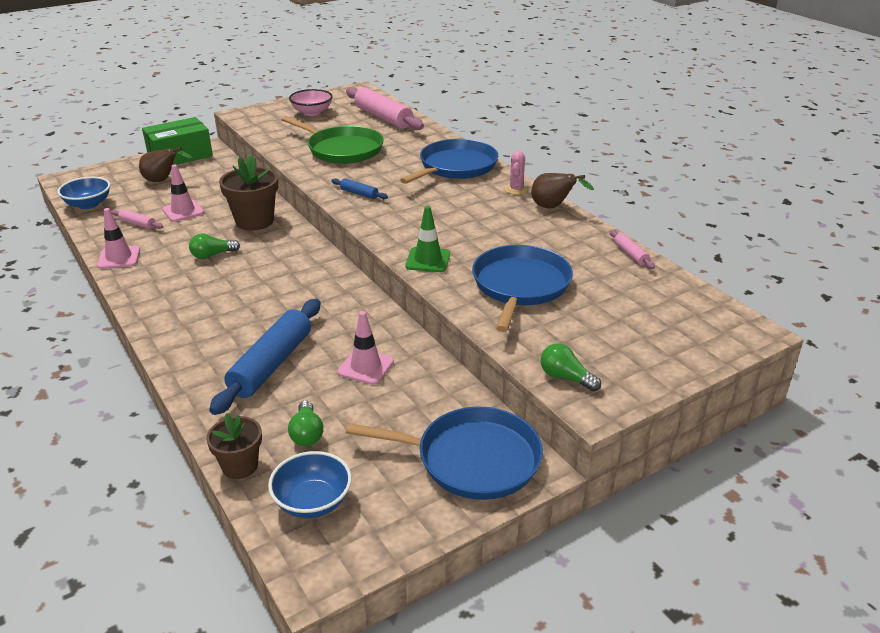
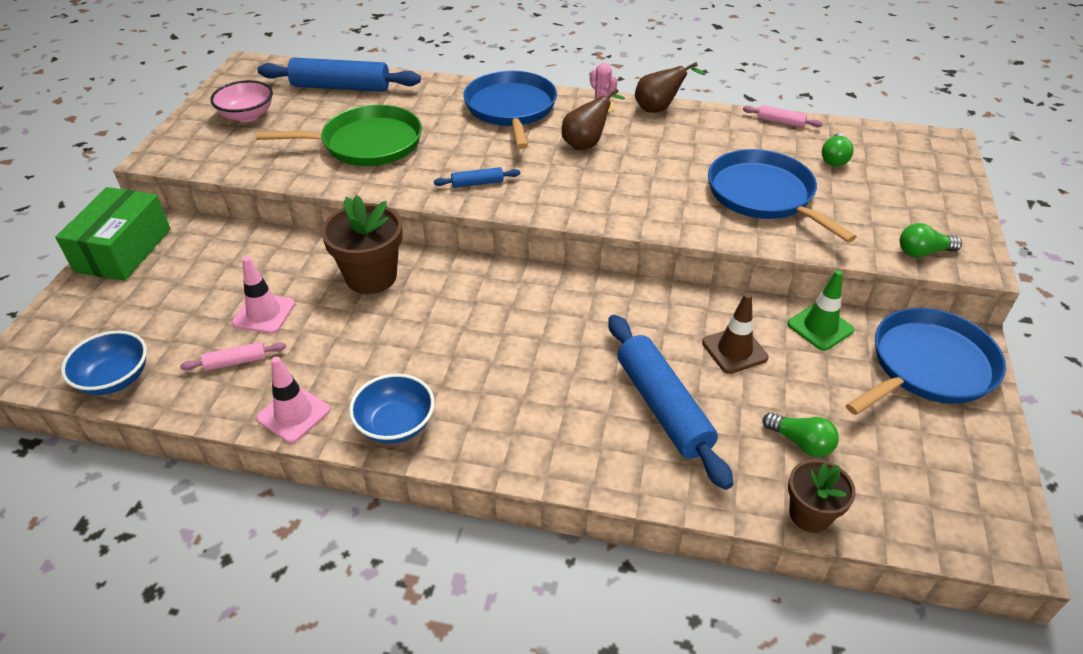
camera: 45 degrees left, 10 degrees up
(163, 180) = (162, 292): brown pear -> brown pear (587, 144)
(212, 255) = (398, 341): green light bulb -> green light bulb (834, 158)
(312, 502) = (906, 492): blue bowl -> blue bowl (395, 425)
(365, 367) = (734, 350): pink traffic cone -> brown traffic cone
(383, 117) = (341, 87): pink rolling pin -> blue rolling pin
(428, 260) = (660, 215): green traffic cone -> green traffic cone (820, 327)

